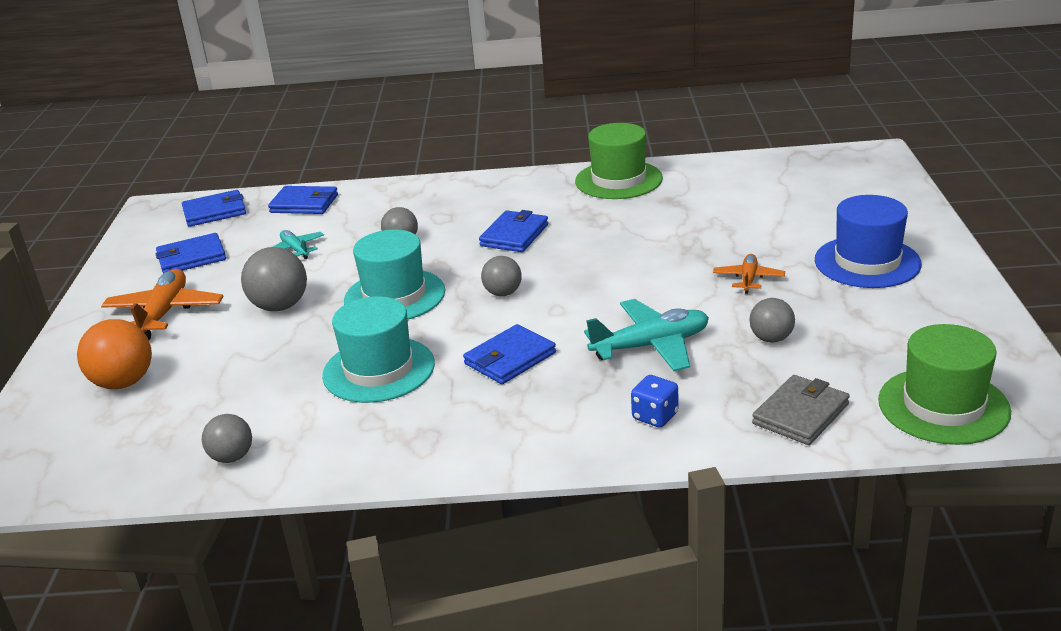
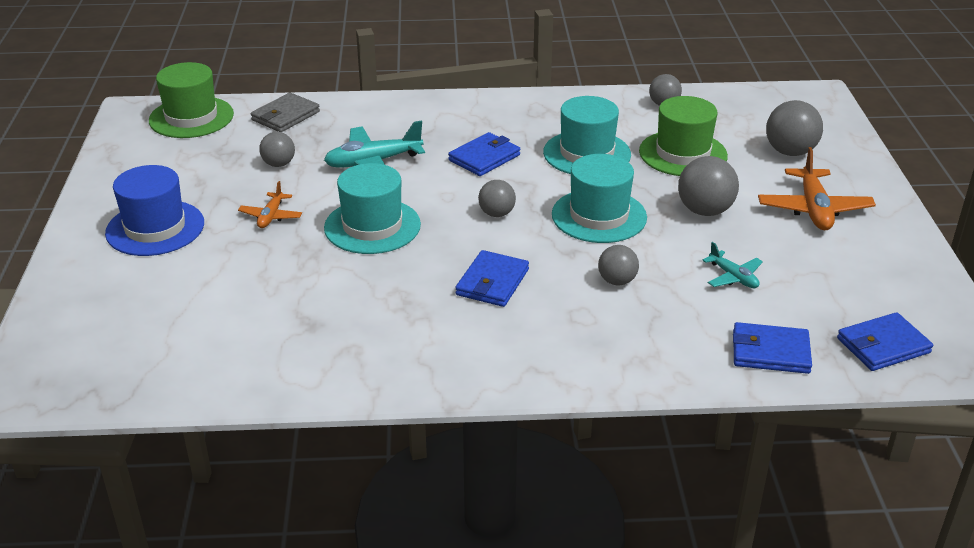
camera: 175 degrees right, 5 degrees up
(123, 382) = (790, 152): orange ball -> grey ball
(191, 257) = (847, 273): blue wallet -> none
(618, 180) = (364, 366): green hat -> green hat (683, 154)
(635, 275) = (372, 226): none -> turquoise hat
(655, 416) = (381, 118): blue dice -> none

